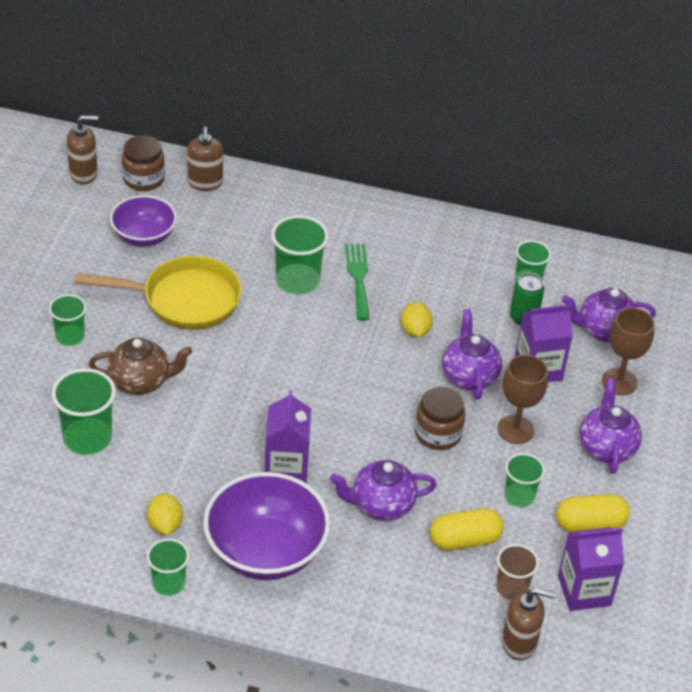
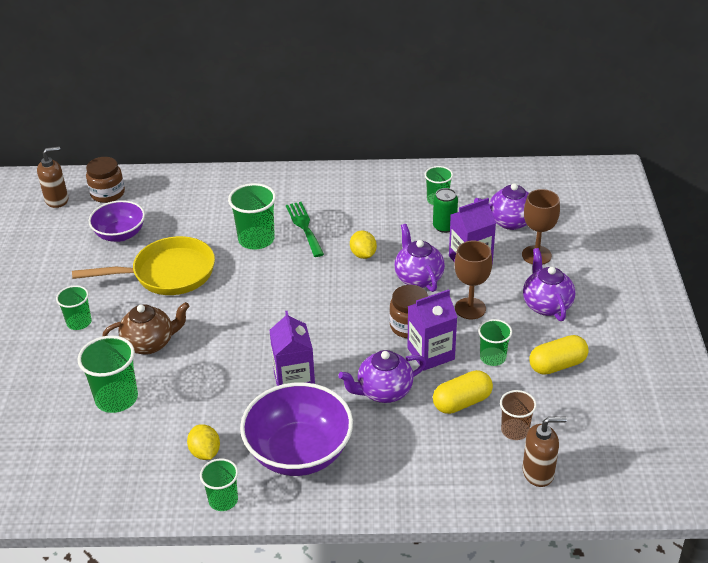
camera: 10 degrees left, 5 degrees down
(205, 183) = (159, 186): brown soap dispenser -> none
(584, 590) = (574, 417): purple carton -> purple carton (431, 354)

